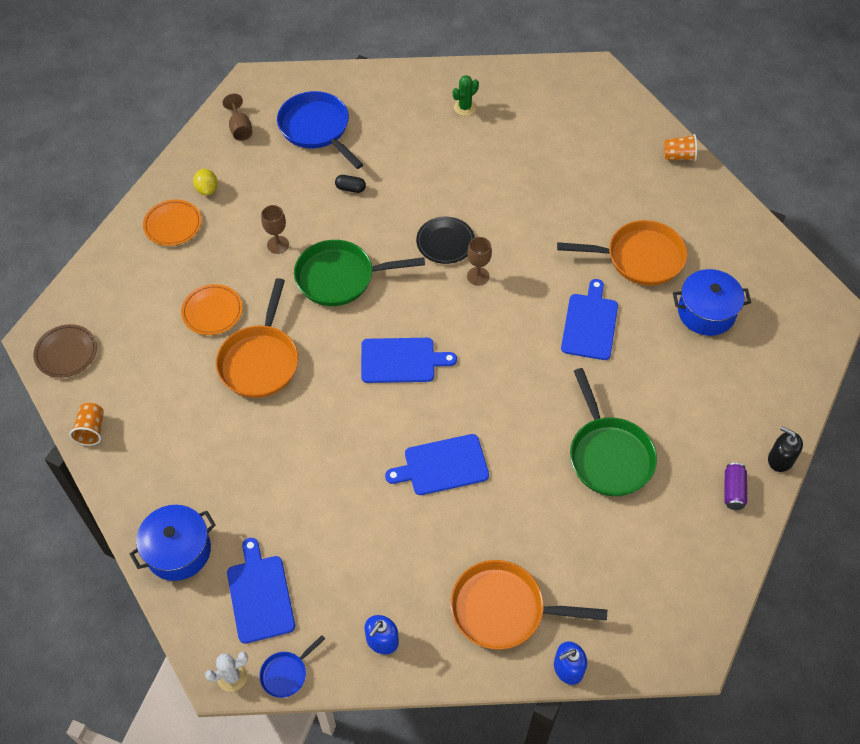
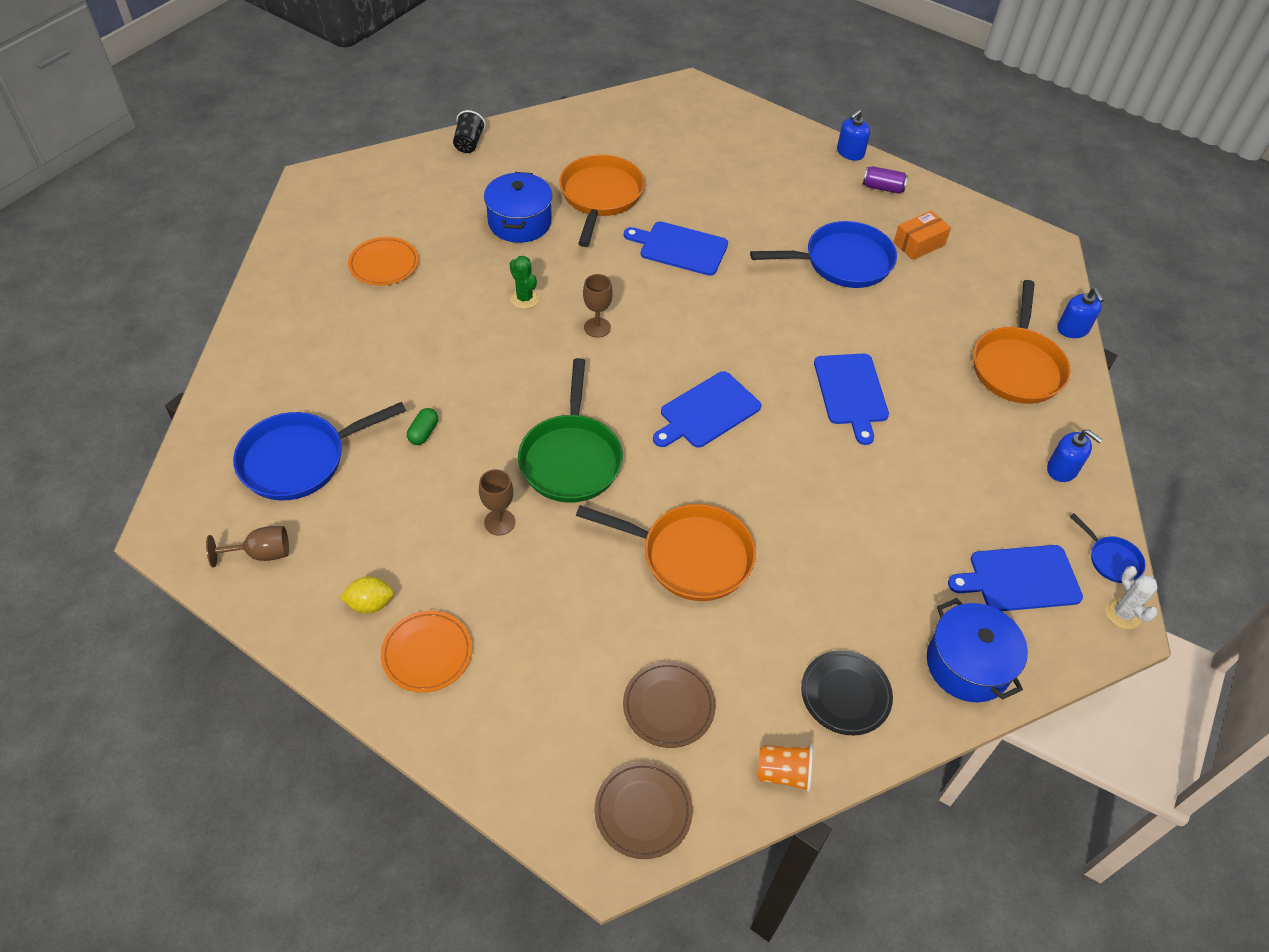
camera: 85 degrees left, 5 degrees down
(139, 359) = (668, 706): none -> brown plate
(212, 311) = (600, 608): orange plate -> orange plate (384, 264)
(350, 188) = (423, 433): black capsule -> green capsule
(401, 360) = (707, 412): blue cutting board -> blue cutting board turned 135 degrees counterclockwise
(445, 242) = (539, 349): black plate -> black plate (845, 694)
(465, 107) = (324, 302): green cactus -> green cactus (524, 298)
(608, 455) = (842, 262): green pan -> blue pan
(655, 524) = (919, 244): none -> orange box
(678, 156) = (469, 143): orange cup -> black cup
(706, 312) = (679, 164): blue pot -> blue pot (520, 222)
(780, 459) = (850, 153): black soap dispenser -> blue soap dispenser

